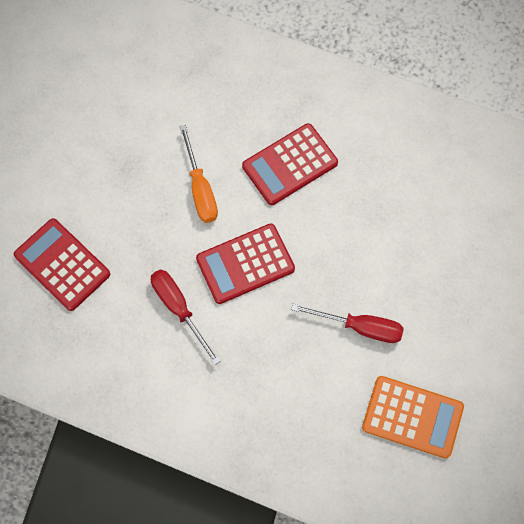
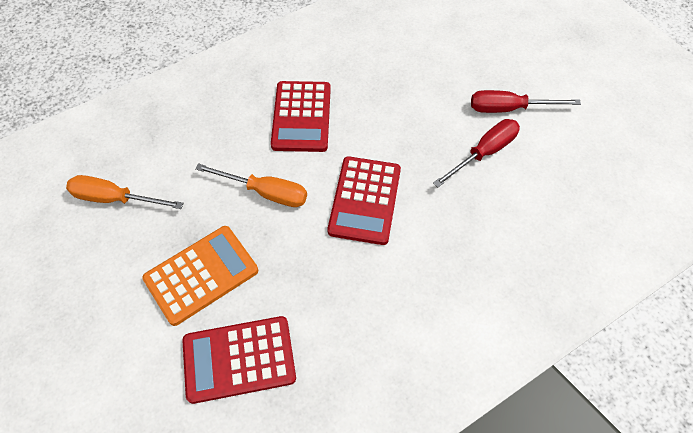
camera: 55 degrees left, 10 degrees down
(121, 92) = (115, 199): none -> orange screwdriver
(179, 309) = (367, 279): red screwdriver -> red screwdriver (509, 108)
(412, 417) = (587, 163): orange calculator -> orange calculator (201, 275)

